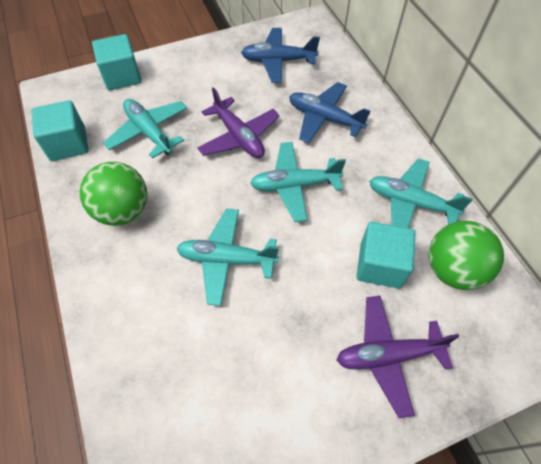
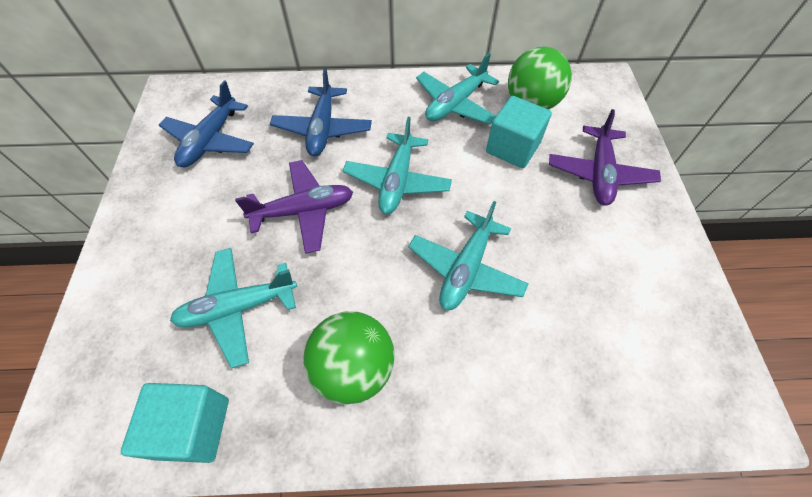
camera: 70 degrees left, 0 degrees up
(122, 76) = (105, 322): turquoise cube -> none
(324, 118) = (323, 129): blue plane -> blue plane turned 45 degrees counterclockwise

